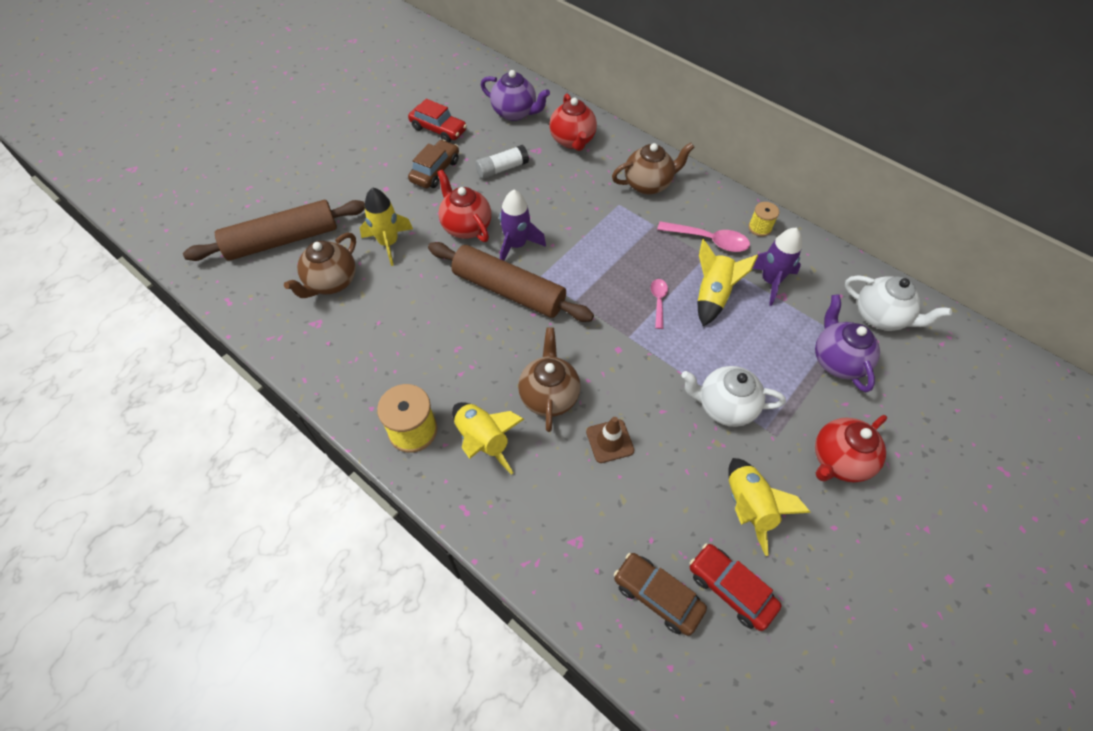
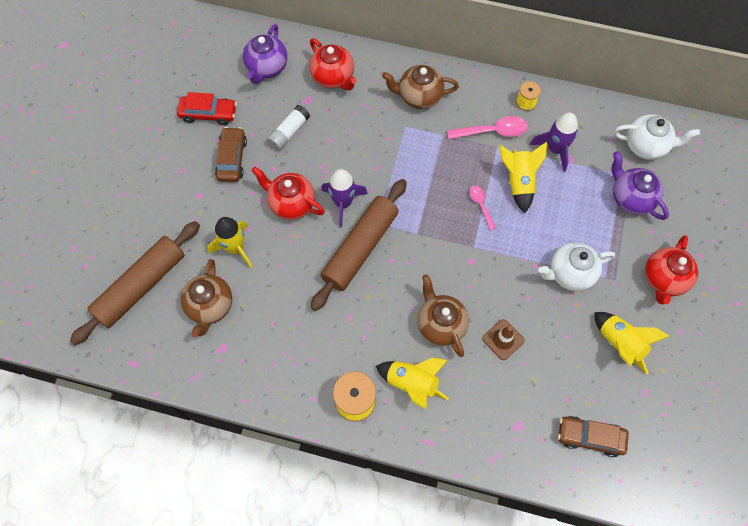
camera: 25 degrees left, 10 degrees up
(508, 291) = (360, 248): brown rolling pin -> brown rolling pin turned 60 degrees counterclockwise
(515, 113) = (267, 68): purple teapot -> purple teapot turned 105 degrees clockwise
(648, 184) = (419, 96): brown teapot -> brown teapot turned 135 degrees counterclockwise
(730, 589) = (634, 408): red car -> none

